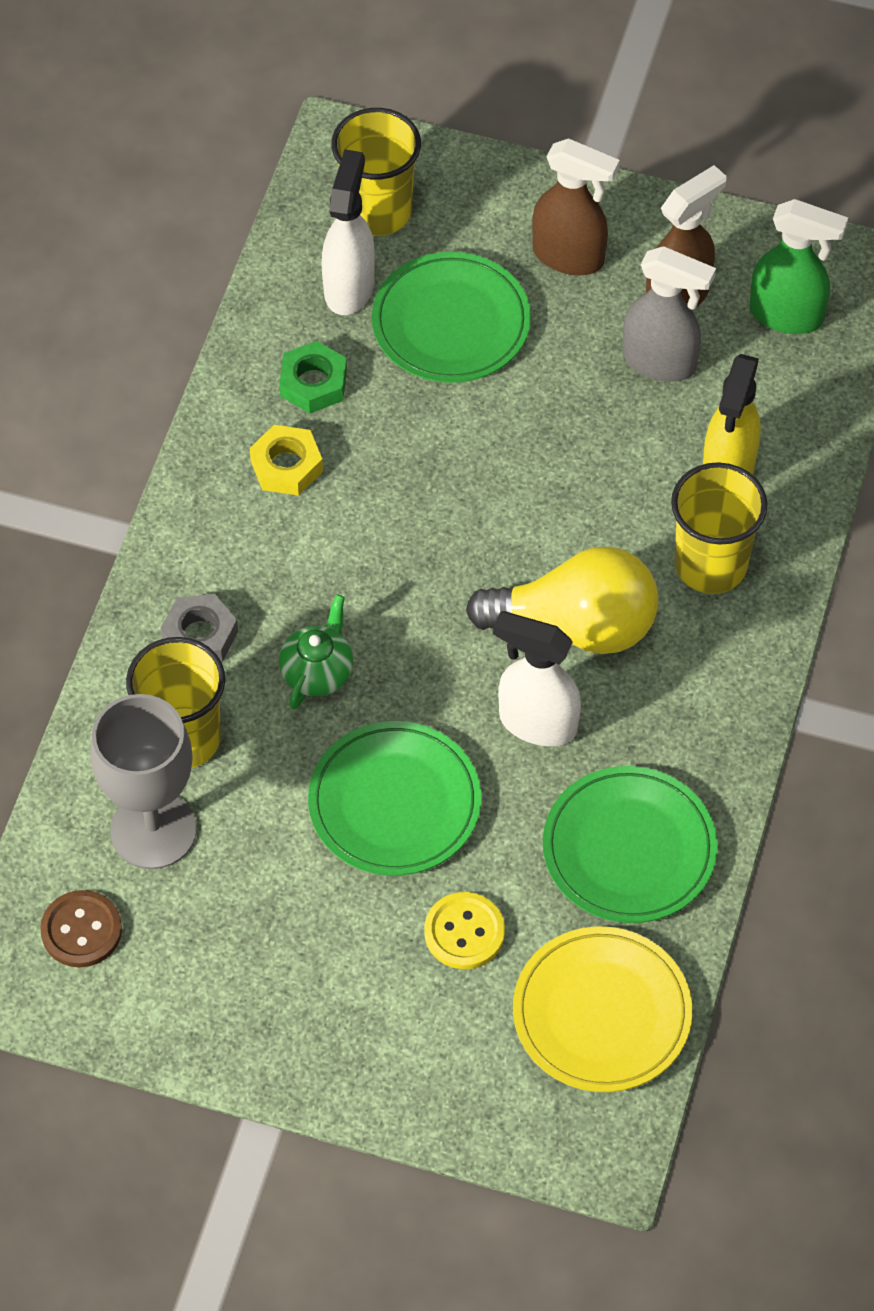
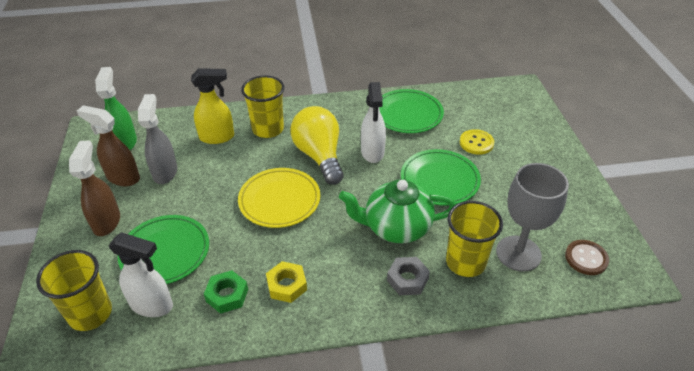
camera: 115 degrees left, 15 degrees down
(317, 672) = (396, 227): green teapot -> green teapot, size x1.80
(349, 287) = (152, 305): white spray bottle -> white spray bottle turned 150 degrees counterclockwise
(601, 1013) = (475, 102): yellow plate -> yellow plate (279, 200)

